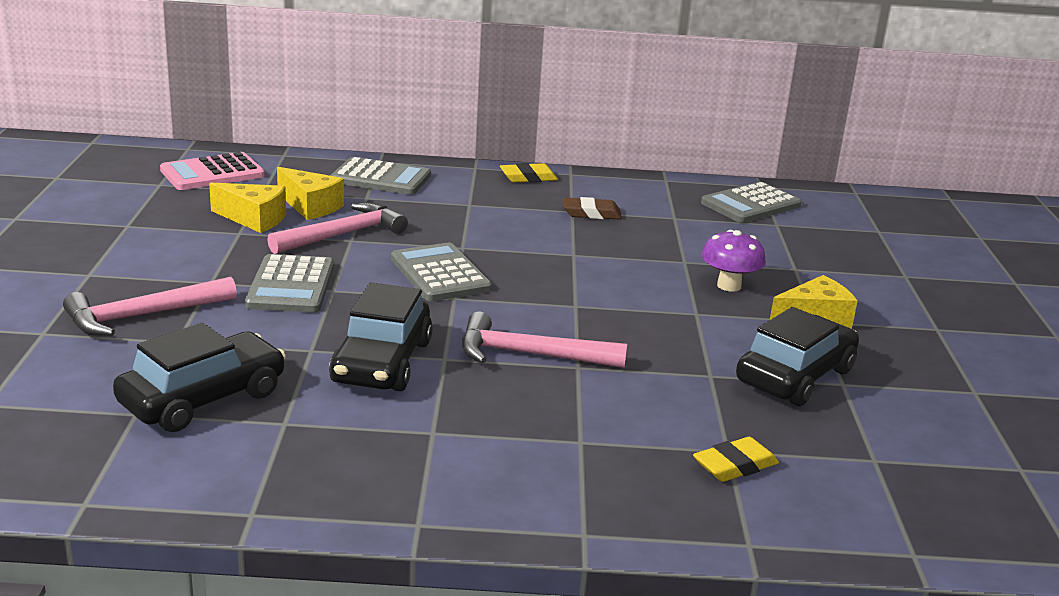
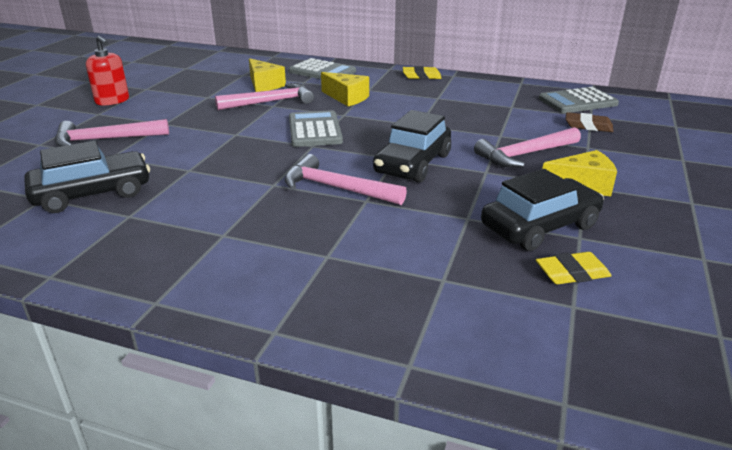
camera: 20 degrees right, 5 degrees up
(91, 250) = (112, 101): none -> red soap dispenser
(212, 173) = (221, 64): pink calculator -> none
(254, 219) = (223, 90): yellow cheese -> yellow cheese (347, 98)
(291, 285) = (211, 129): grey calculator -> none
(382, 362) = (228, 183): black car -> black car (413, 164)
(591, 213) = (451, 100): brown eraser -> brown eraser (588, 126)
(729, 286) = (525, 155): purple mushroom -> pink hammer
(735, 465) = (441, 293): yellow eraser -> yellow eraser (572, 273)

